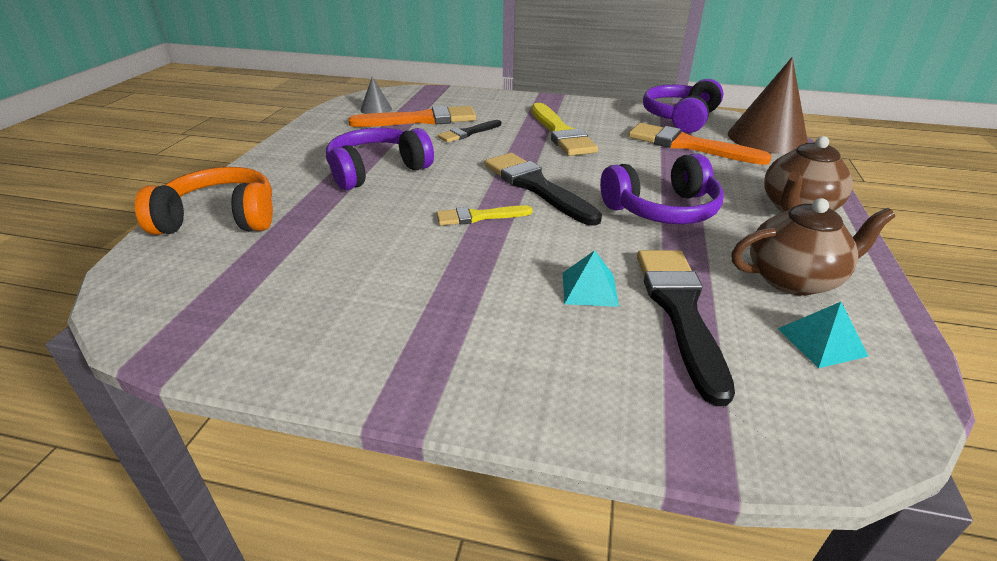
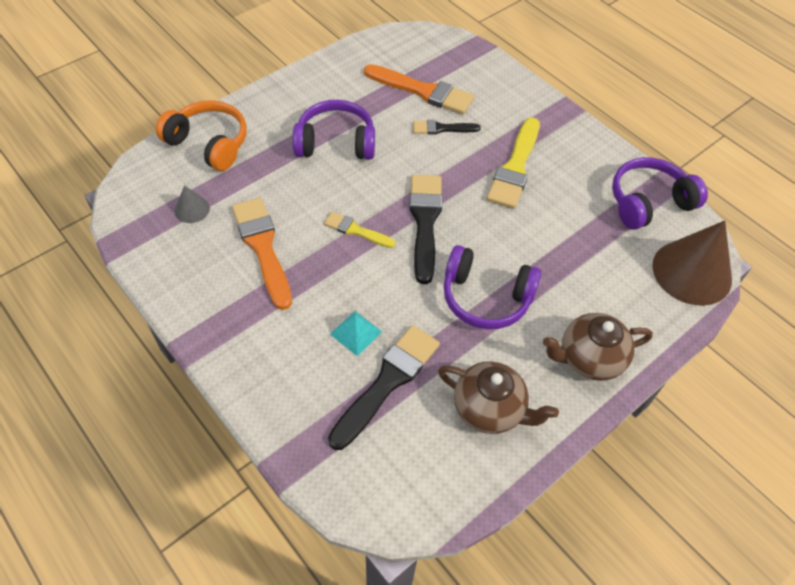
camera: 35 degrees right, 20 degrees up
(376, 109) = (402, 58): grey cone -> grey cone (192, 209)
(688, 145) = (604, 241): orange brush -> orange brush (263, 247)
(821, 342) = (439, 456): turquoise pyramid -> none

